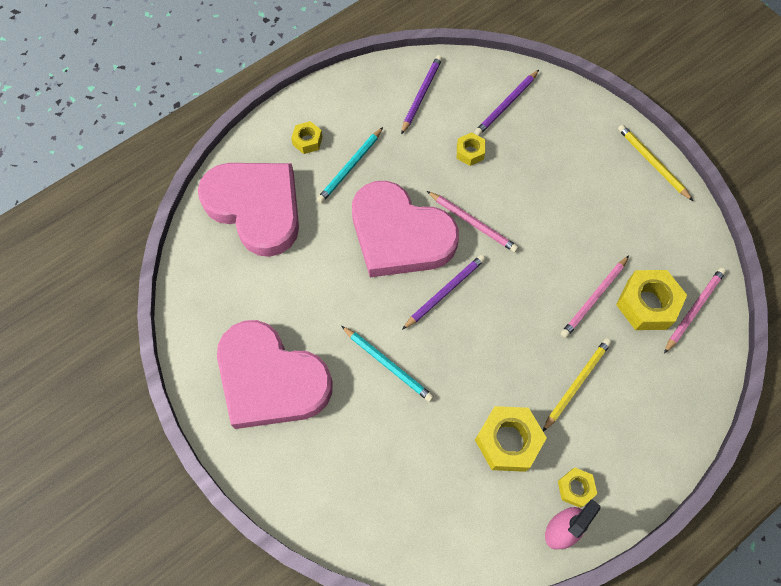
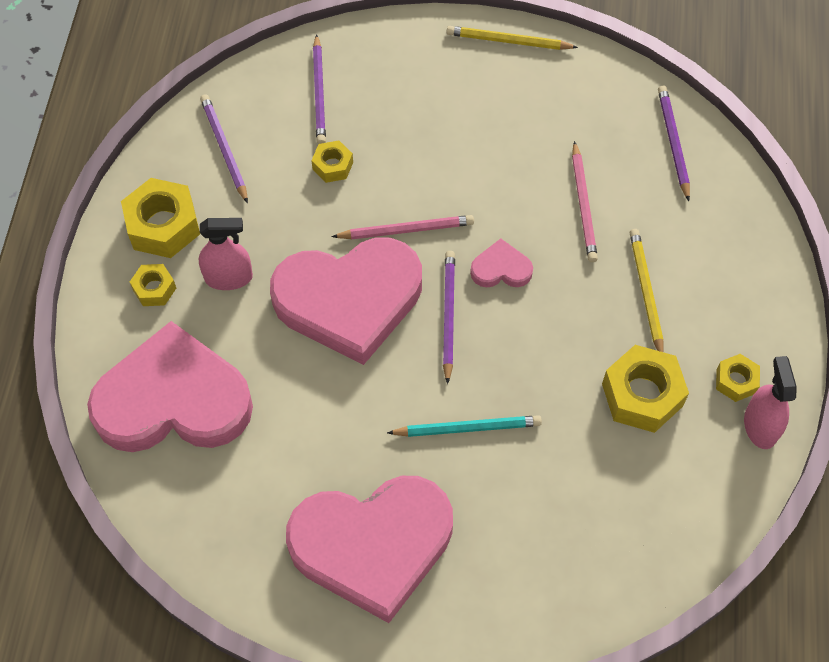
camera: 45 degrees left, 5 degrees down
(350, 167) = (229, 277): turquoise pencil -> pink spray bottle
(503, 292) = (501, 269): none -> pink heart
(647, 304) = (631, 171): yellow nut -> yellow nut (163, 226)
(693, 309) = (673, 143): pink pencil -> purple pencil

